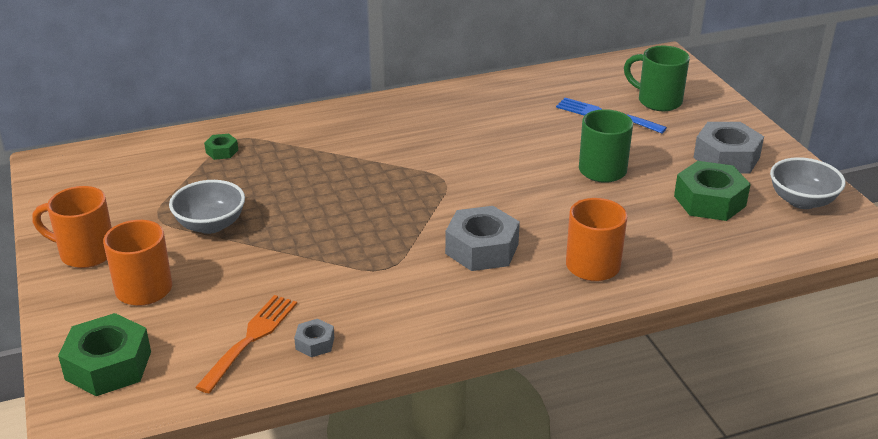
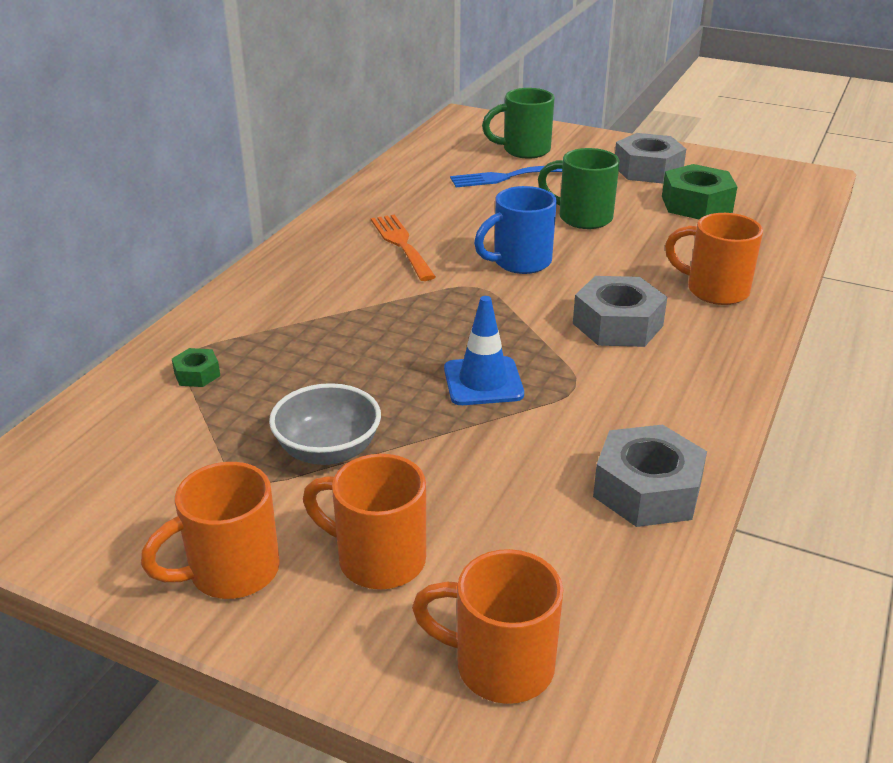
camera: 45 degrees left, 0 degrees up
(108, 365) = (499, 665): green nut -> orange mug
(250, 339) = (585, 528): orange fork -> orange fork (401, 244)
(315, 343) = (647, 490): grey nut -> grey nut, size x2.05
(343, 235) = (483, 382): none -> blue traffic cone
(499, 178) = (519, 262): none -> blue mug
(802, 201) = (747, 176): grey bowl -> none

